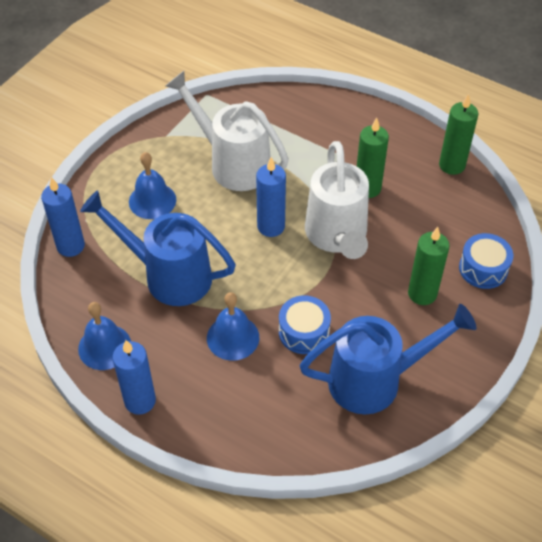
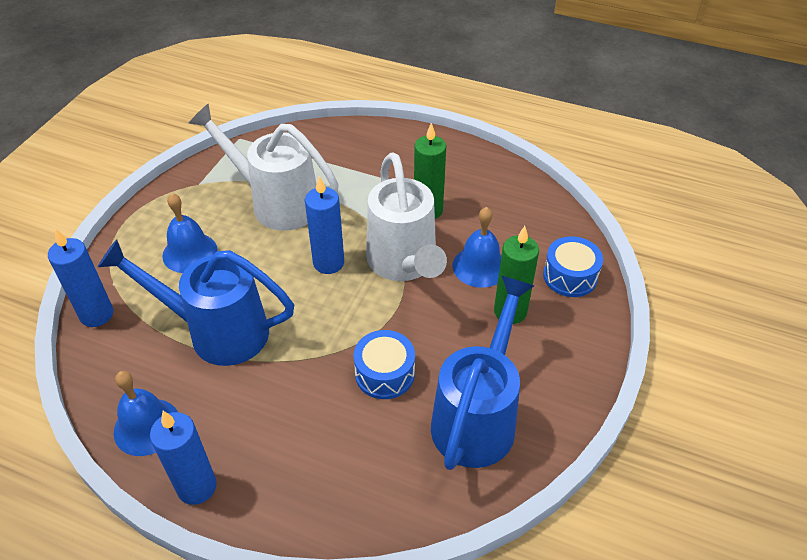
camera: 10 degrees left, 5 degrees down
(233, 337) = (302, 392): blue bell -> blue bell (479, 266)
(375, 380) = (477, 417): blue watering can -> blue watering can turned 45 degrees counterclockwise
(452, 165) = (512, 177): green candle -> none

